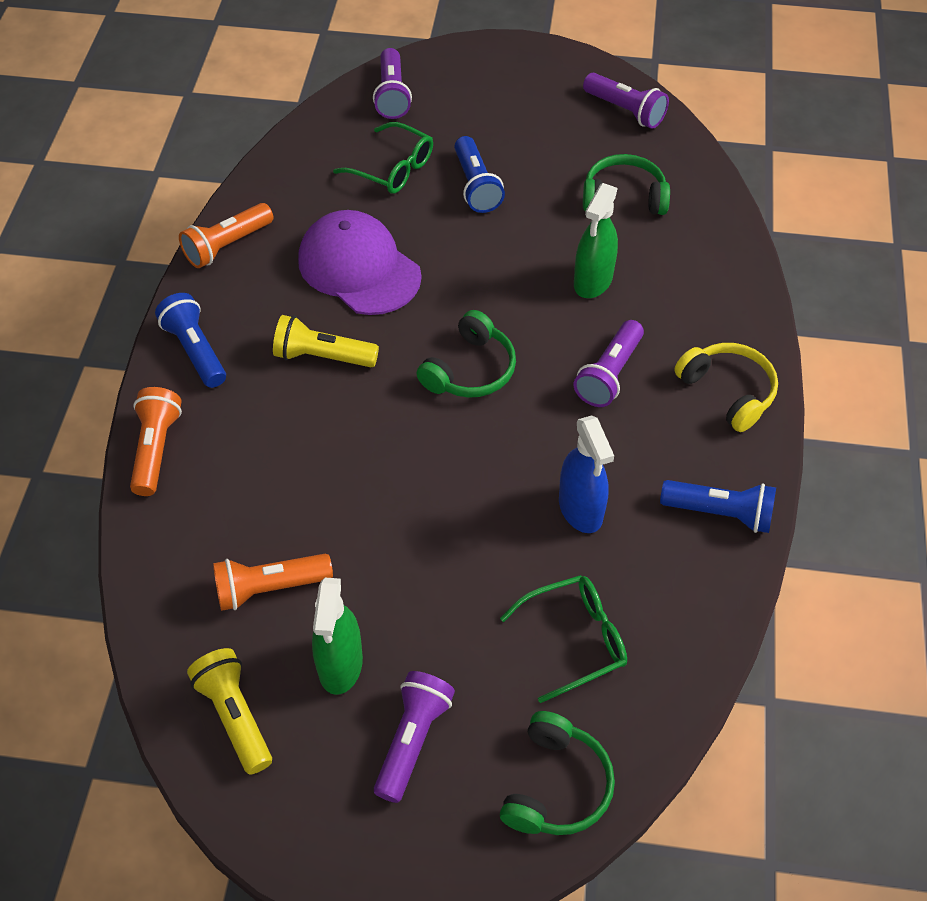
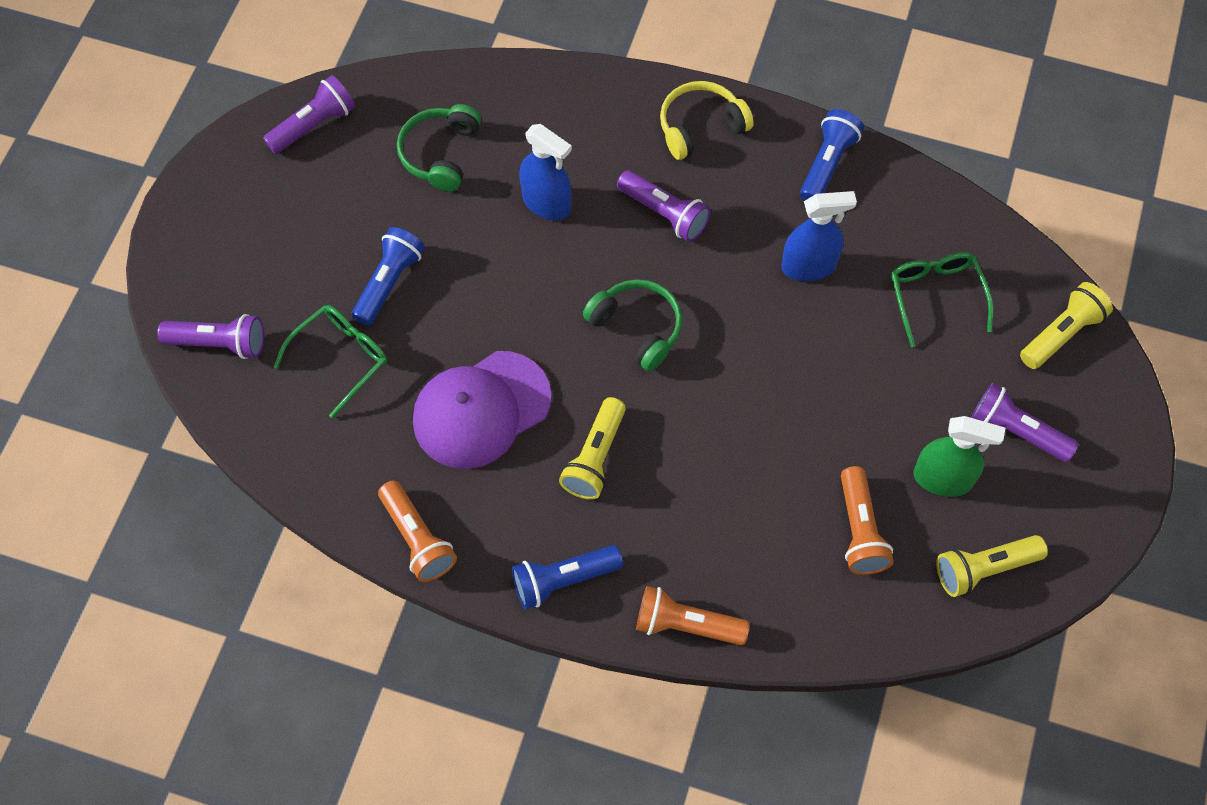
camera: 80 degrees left, 10 degrees up
(476, 186) = (389, 282): blue flashlight -> blue flashlight turned 60 degrees counterclockwise
(556, 786) = (1061, 334): green headphones -> yellow flashlight
(593, 281) = (546, 203): green spray bottle -> blue spray bottle

